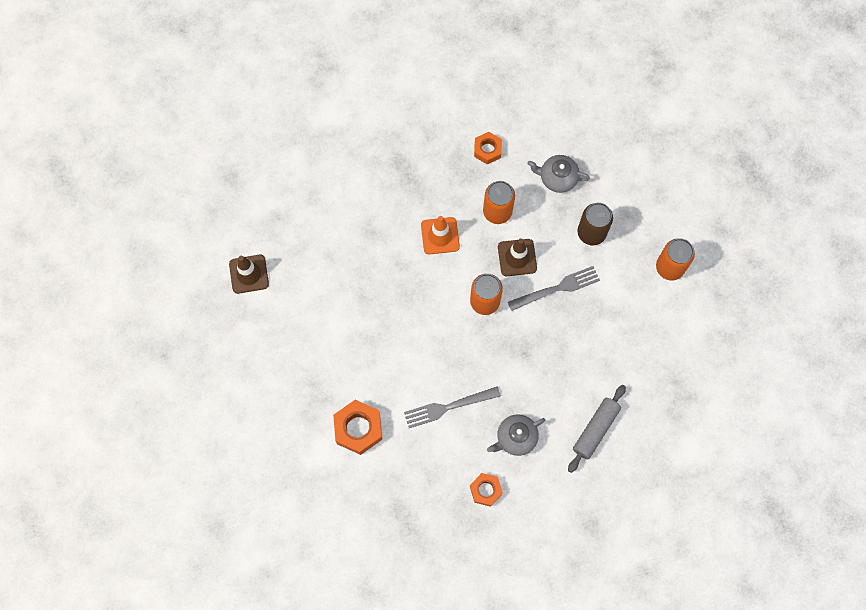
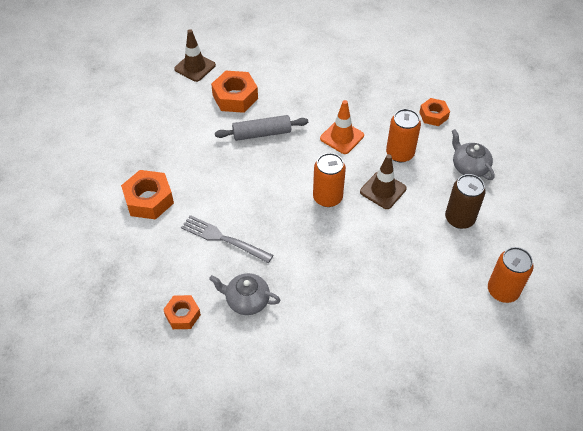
camera: 45 degrees right, 20 degrees down
(316, 274) = (235, 97): none -> orange nut
(557, 288) = (392, 232): grey fork -> none
(595, 430) = (314, 350): grey rolling pin -> grey rolling pin (262, 133)

